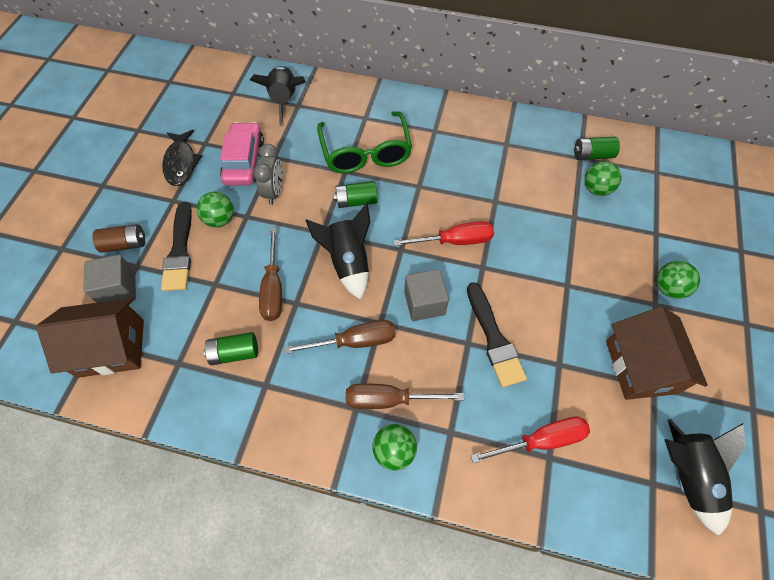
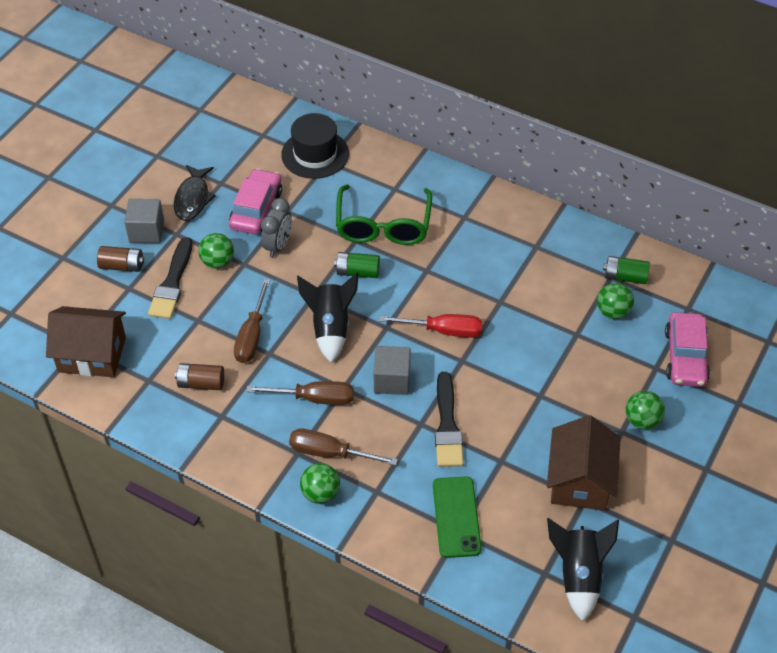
camera: 15 degrees right, 10 degrees down
(118, 289) = (108, 305): grey cube -> grey cube (146, 231)
(234, 353) = (201, 383): green battery -> brown battery
(284, 101) = (315, 154): black rocket -> black hat
(541, 441) = (456, 517): red screwdriver -> green phone
(676, 217) = (685, 357): none -> pink car

